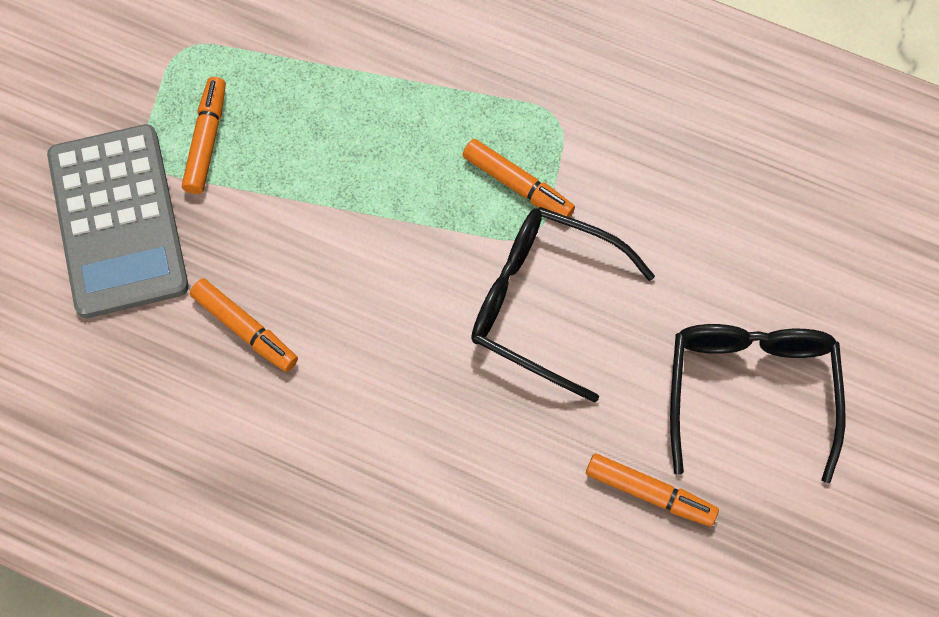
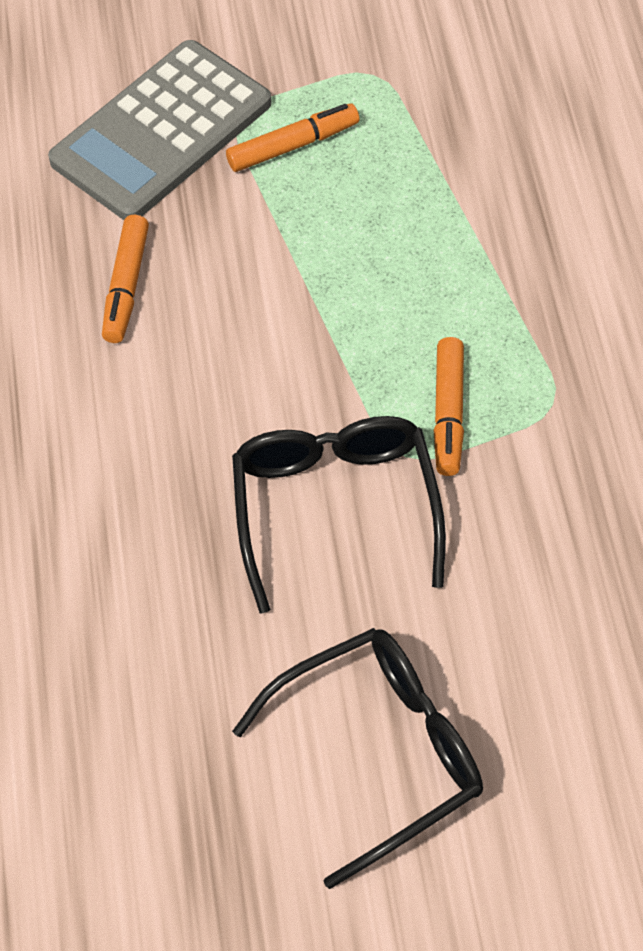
camera: 60 degrees right, 10 degrees down
(650, 493) = (197, 721): orange marker -> none

